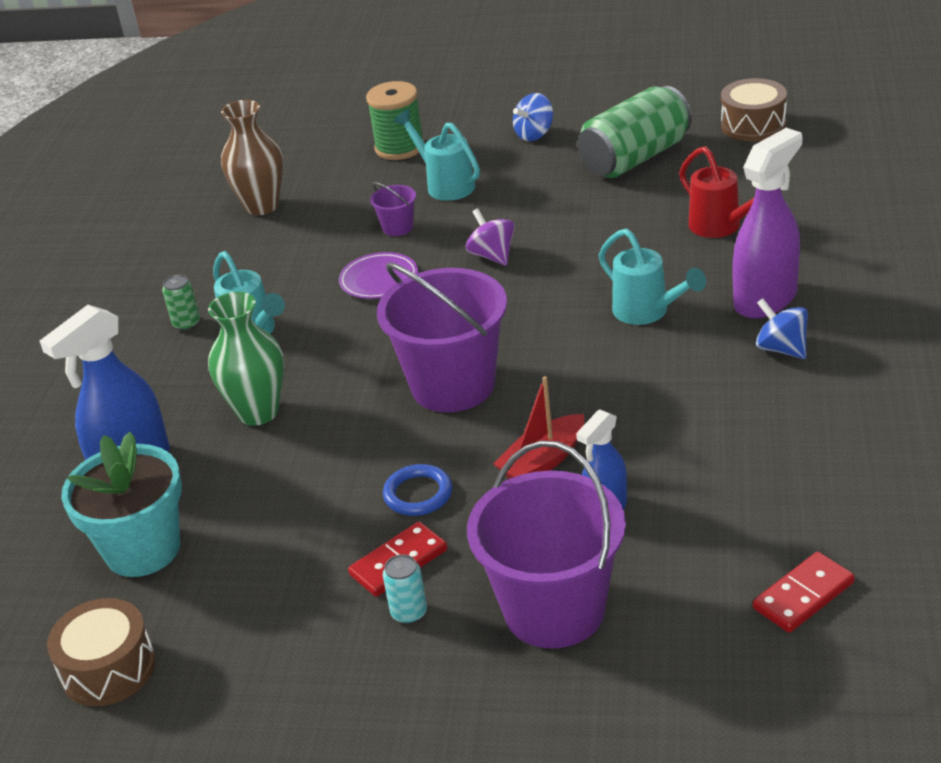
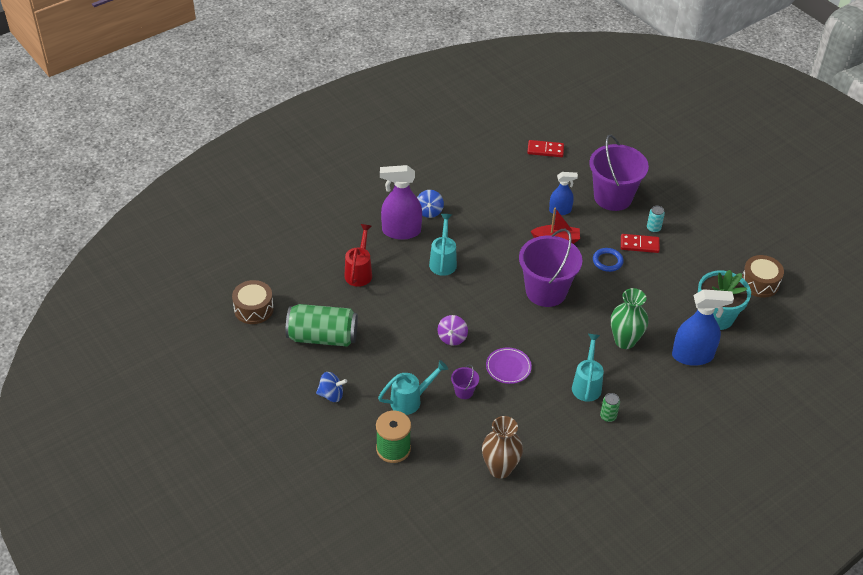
camera: 140 degrees left, 10 degrees up
(445, 184) = (411, 400): turquoise watering can -> turquoise watering can turned 120 degrees counterclockwise

